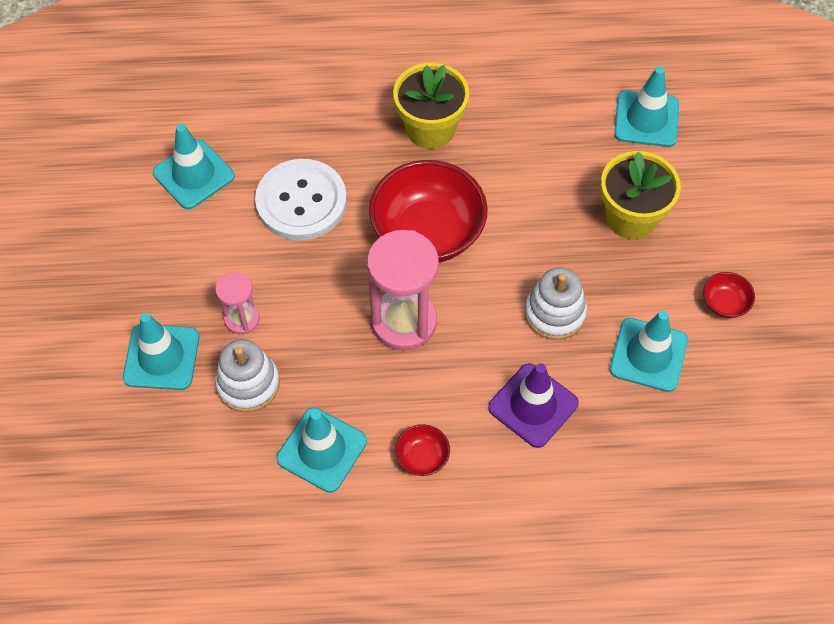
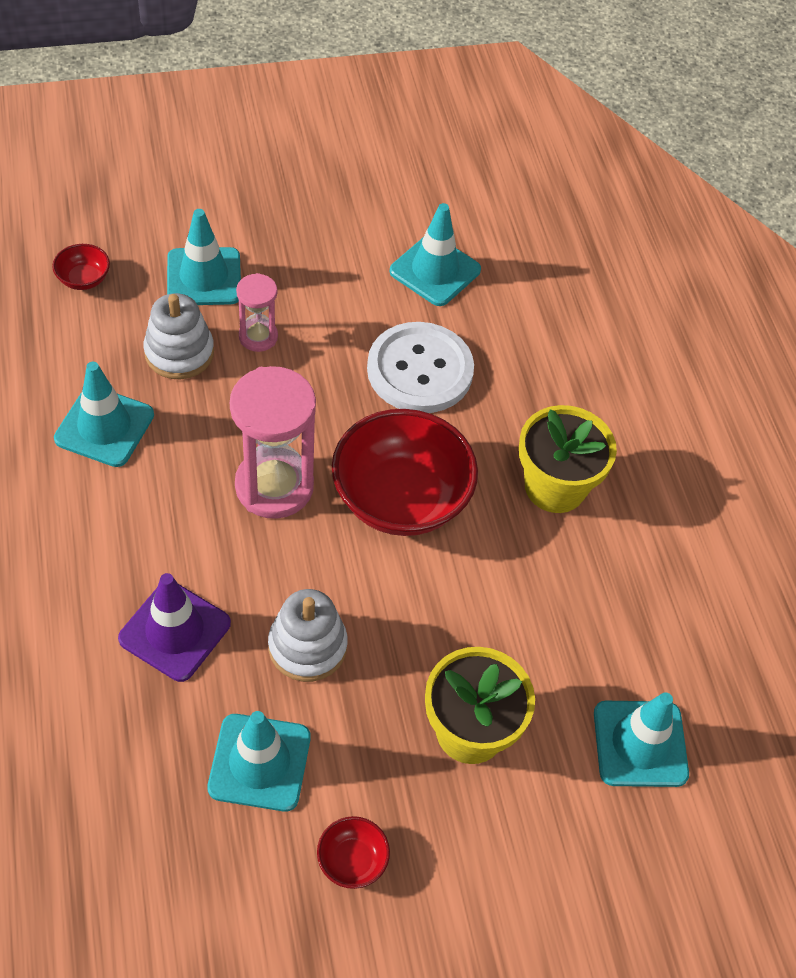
camera: 75 degrees right, 5 degrees down
(422, 457) = (100, 522): red bowl -> red bowl (84, 279)

